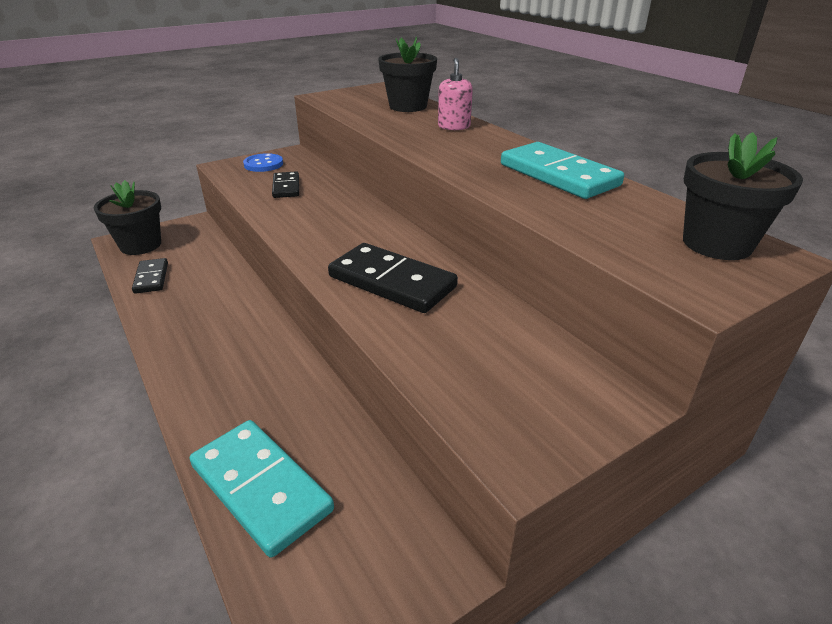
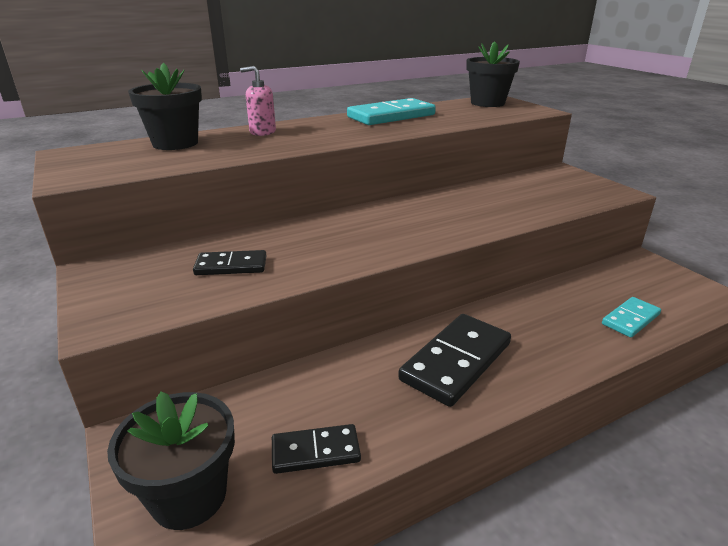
camera: 85 degrees left, 5 degrees down
(260, 488) = (630, 319): turquoise domino -> turquoise domino, size x0.58
(263, 164) = (127, 288): blue button -> none
(391, 282) = (458, 214): black domino -> black domino (456, 362)

